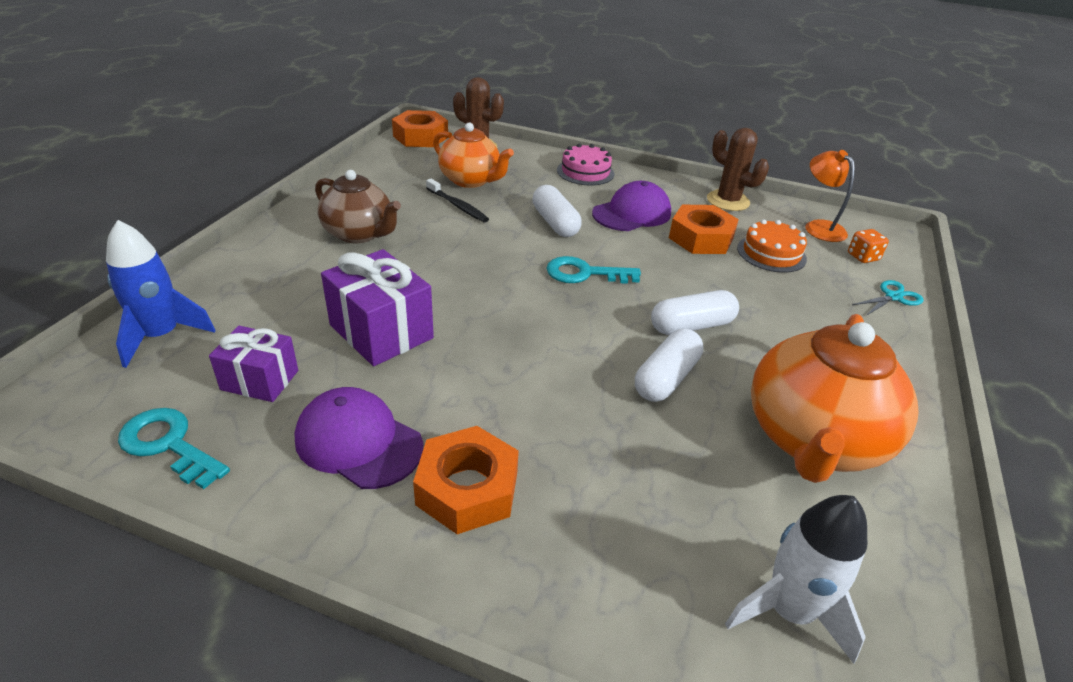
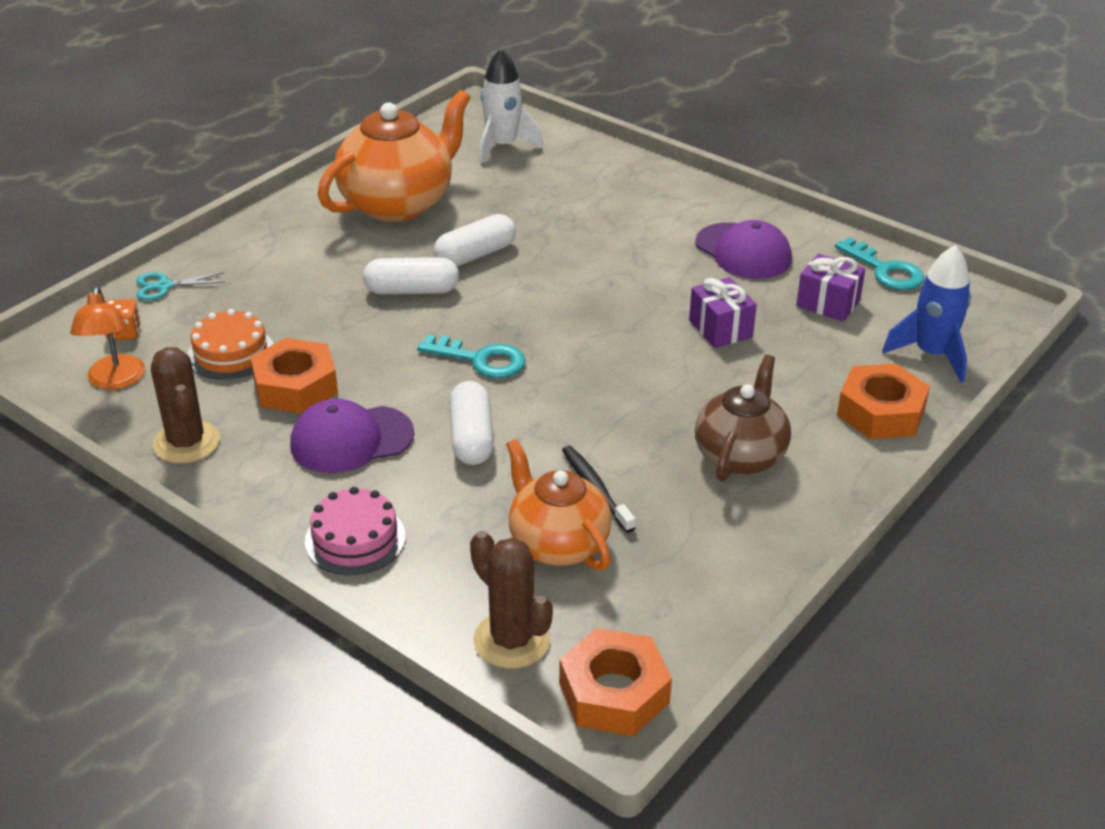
camera: 160 degrees left, 0 degrees up
(359, 234) = (740, 455): brown teapot -> brown teapot turned 60 degrees clockwise
(381, 331) = (720, 329): purple gift -> purple gift, size x0.64
(467, 489) = (669, 217): orange nut -> orange nut (880, 412)

